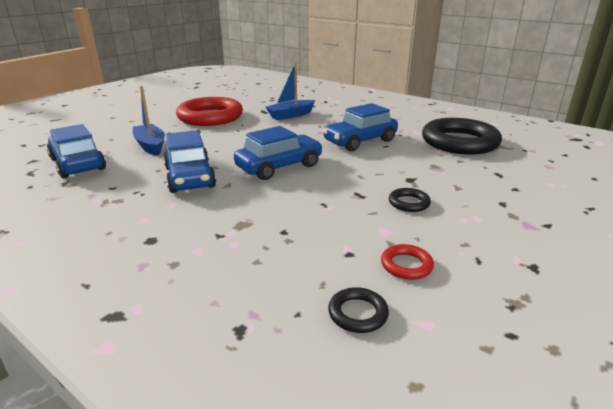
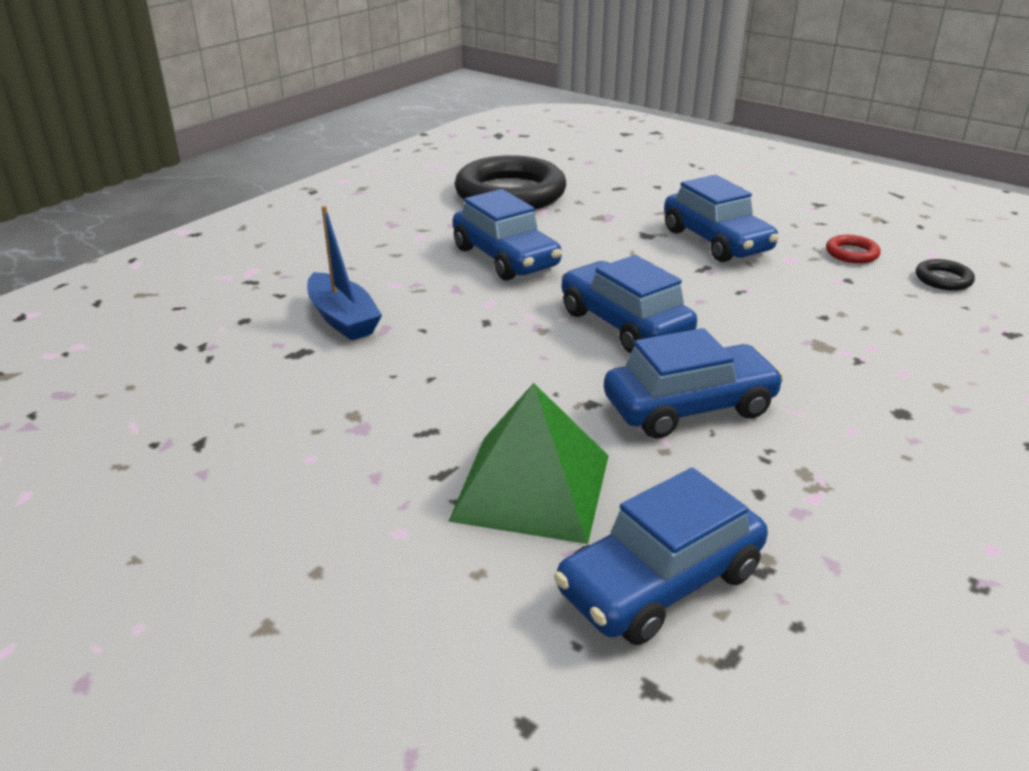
camera: 90 degrees left, 5 degrees up
(150, 146) = (531, 486): blue boat -> green pyramid
(210, 117) = (323, 425): red ring -> none
(409, 203) = (716, 241): black ring -> blue car

